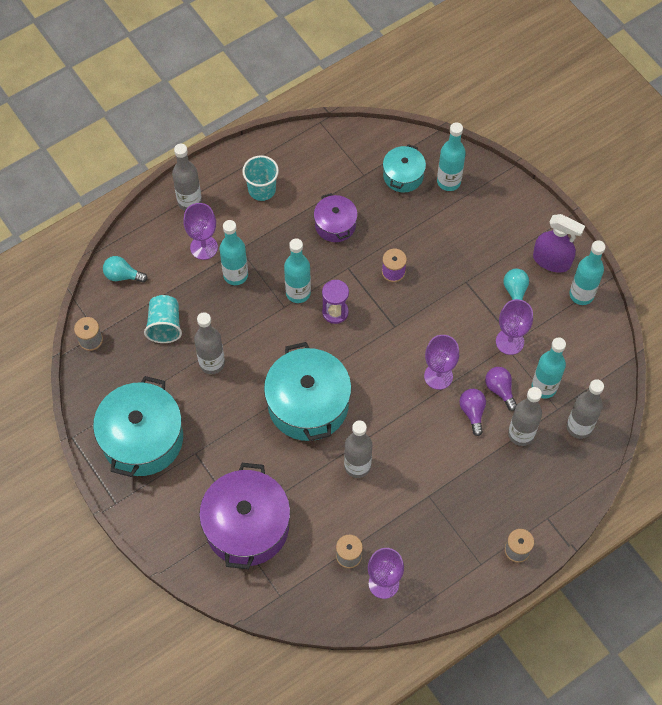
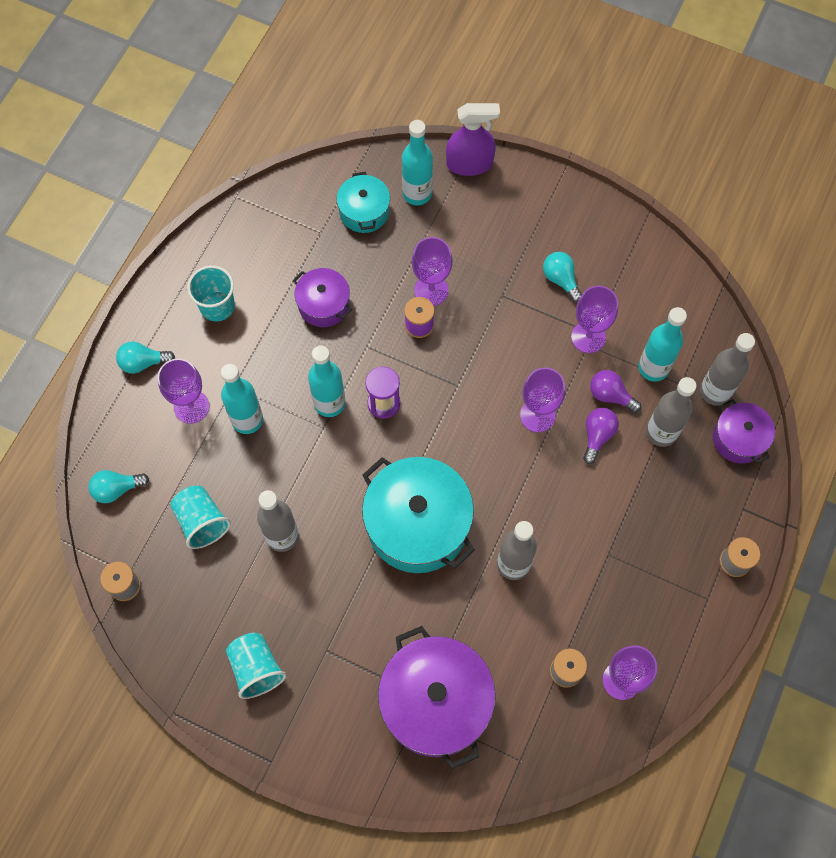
camera: 30 degrees left, 5 degrees up
(142, 439) = (256, 668): turquoise pot -> turquoise cup
(189, 202) = (143, 362): grey bottle -> turquoise light bulb
(416, 253) = (431, 290): none -> purple goblet
(472, 412) = (597, 436): purple light bulb -> purple light bulb turned 60 degrees clockwise
(551, 260) = (577, 225): purple spray bottle -> purple spray bottle (469, 164)
(575, 468) = (739, 438): none -> purple pot
(581, 295) = (630, 247): turquoise bottle -> none

